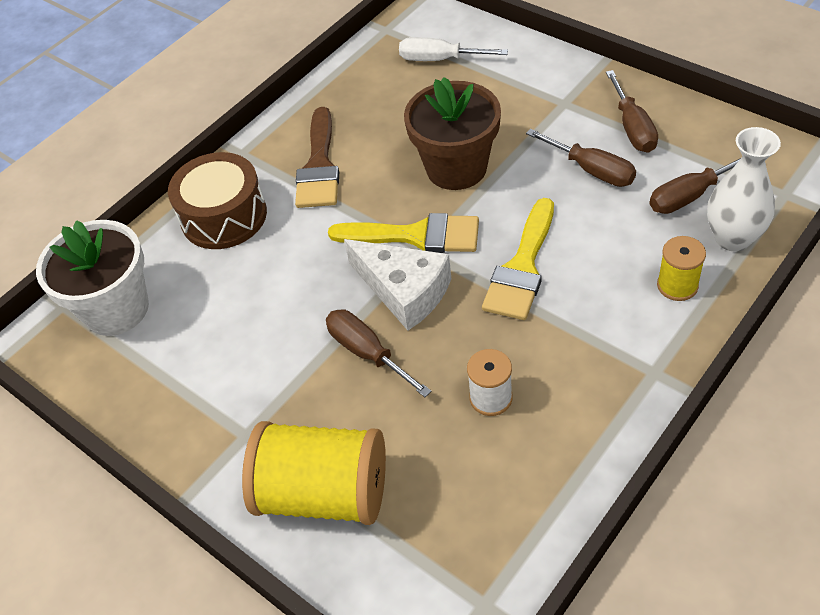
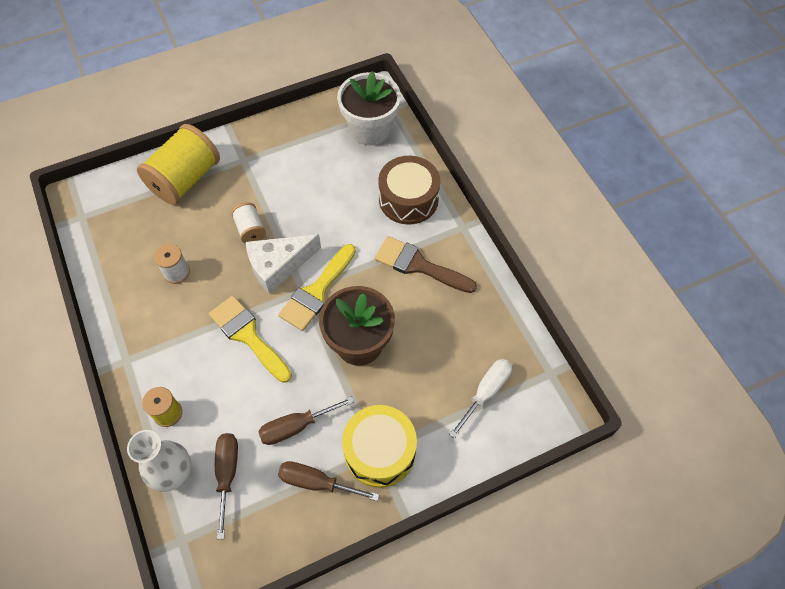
camera: 110 degrees right, 10 degrees up
(367, 352) = (250, 230): brown screwdriver -> white spool
(561, 100) = (380, 451): none -> yellow drum

